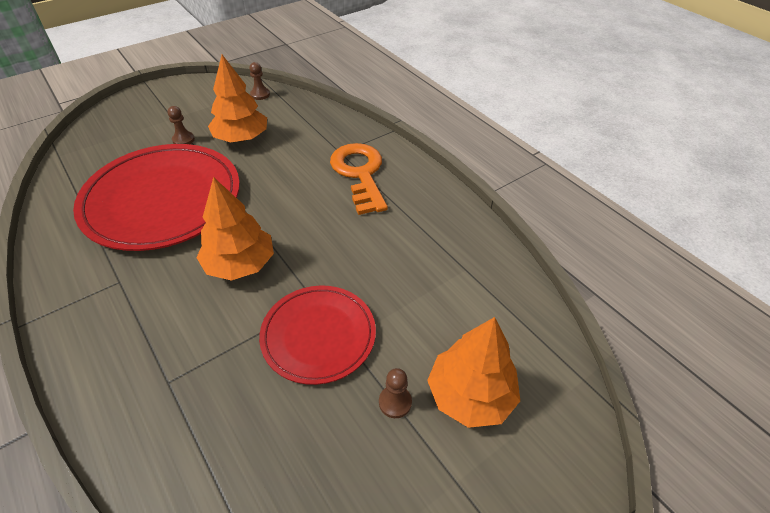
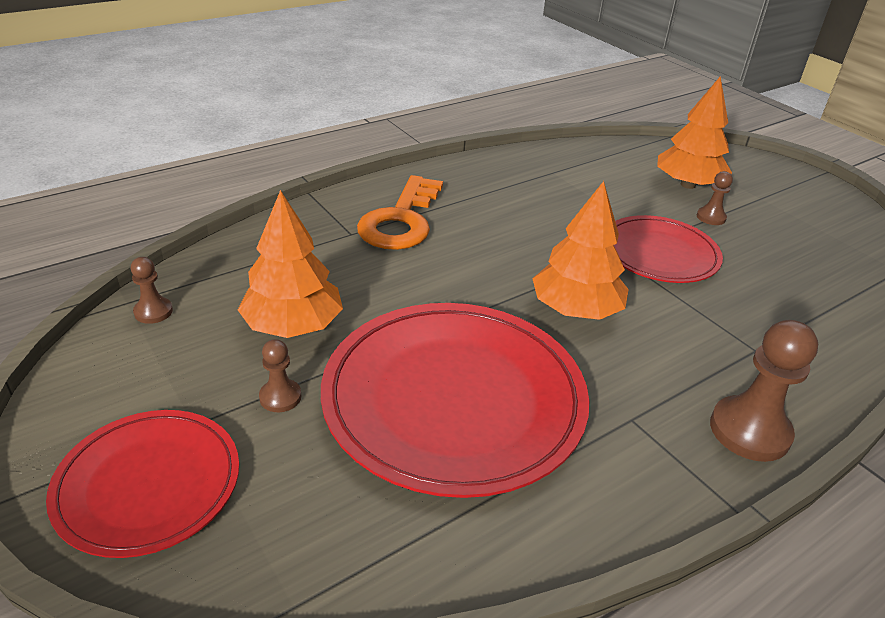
camera: 90 degrees left, 10 degrees down
(82, 350) = (749, 431): none -> brown pawn
(139, 112) = (148, 485): none -> red plate
(360, 173) = (401, 220): orange key -> orange key turned 60 degrees counterclockwise

